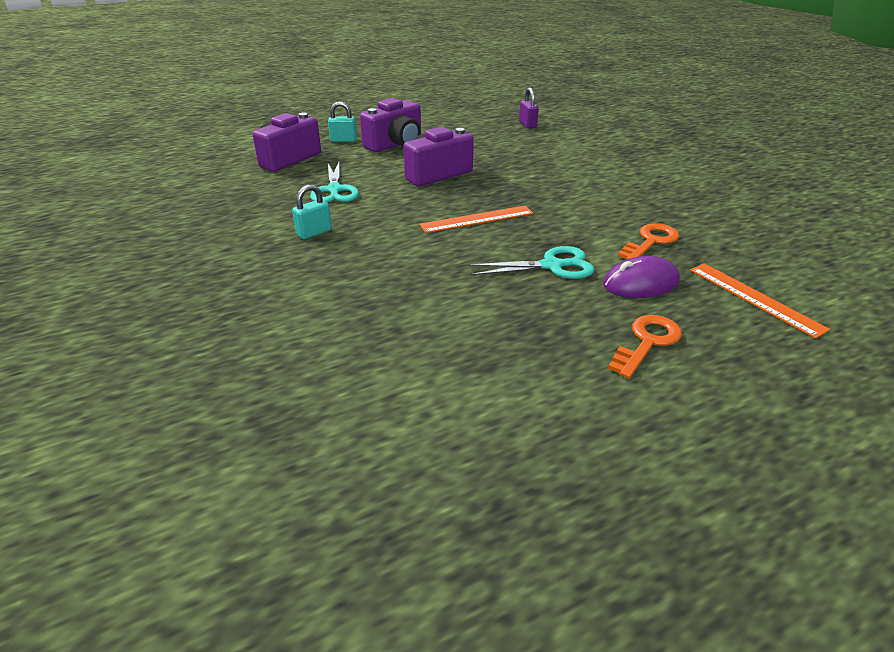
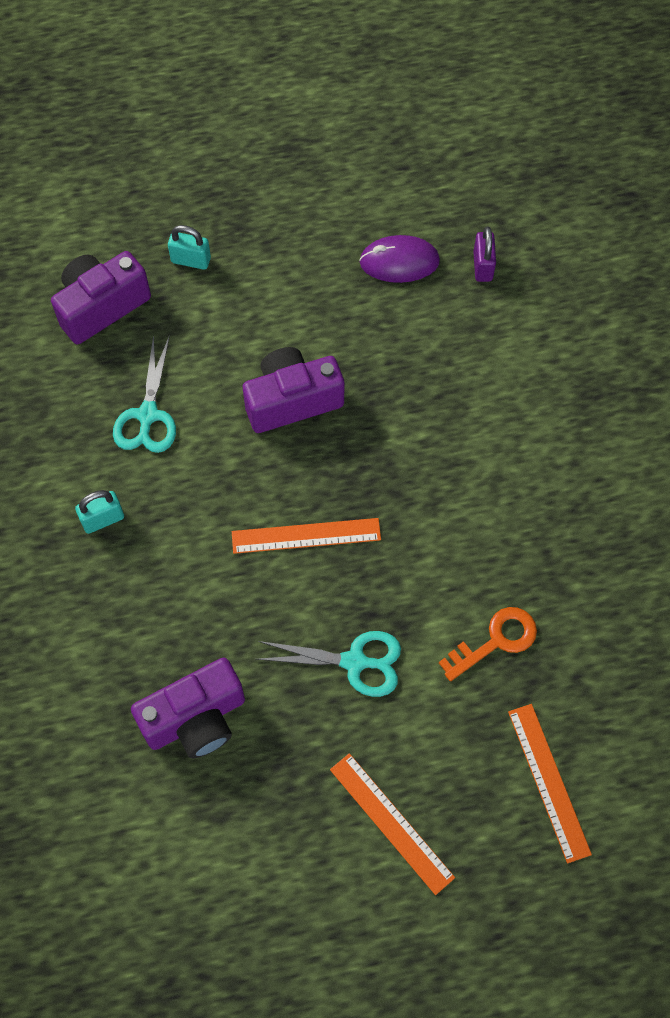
camera: 15 degrees right, 30 degrees up
(395, 144) = (262, 291): purple camera -> purple camera (195, 719)
(640, 283) = (438, 722): purple mouse -> purple mouse (399, 262)
(647, 342) = (391, 822): orange key -> orange ruler

